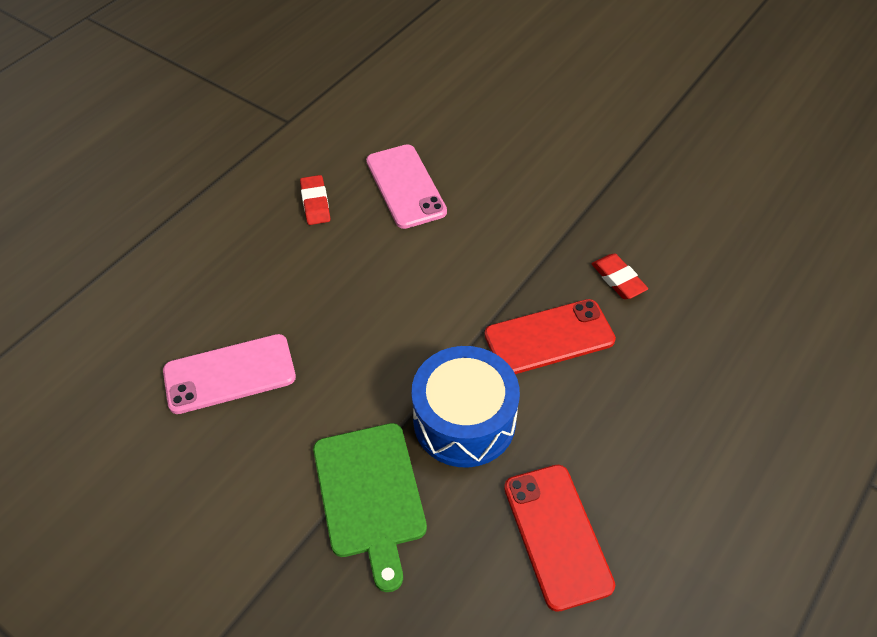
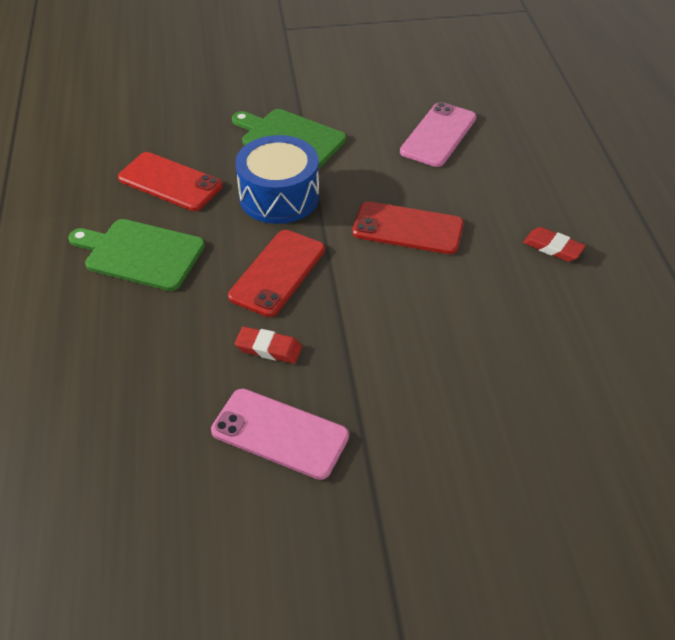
camera: 135 degrees right, 5 degrees down
(395, 298) = (407, 229): none -> red phone
(406, 186) = (515, 306): pink phone -> pink phone (280, 434)
(660, 454) = (140, 254): none -> green cutting board

